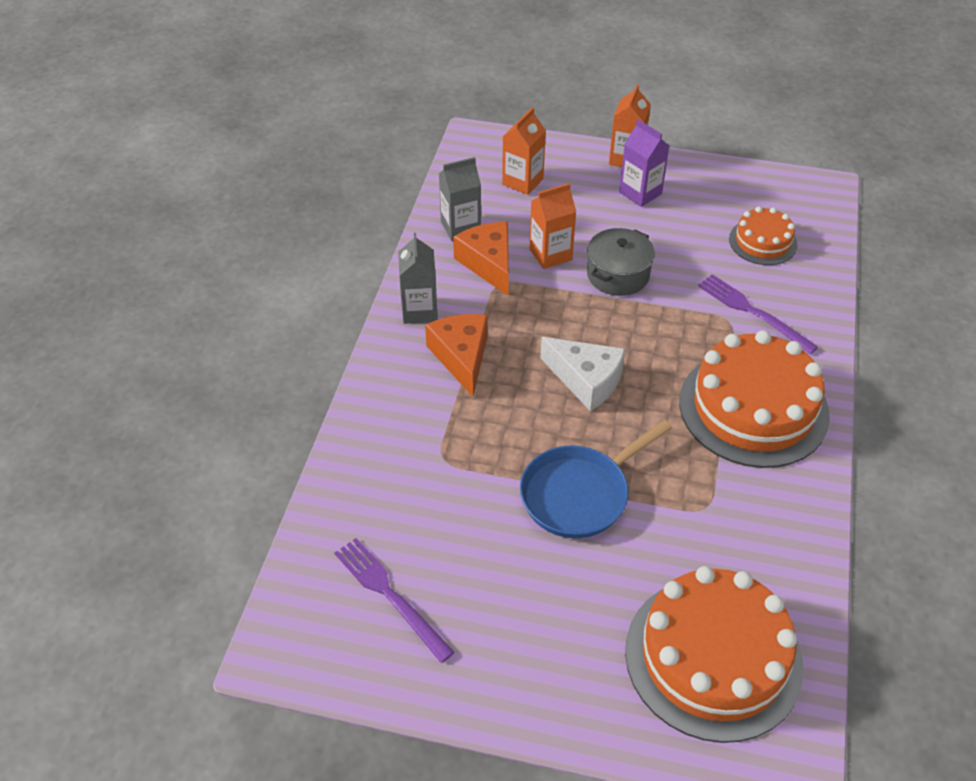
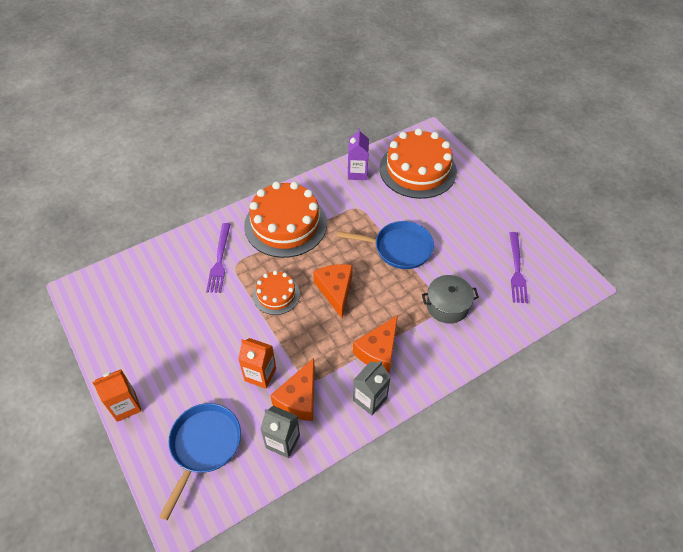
camera: 135 degrees left, 5 degrees up
(522, 182) = (204, 446): orange carton -> blue pan
(586, 380) = (335, 290): white cheese -> orange cheese
(618, 275) = (246, 331): grey pot -> grey pot (447, 306)
(640, 193) = (158, 372): purple carton -> purple carton (357, 173)
(763, 242) = (155, 288): orange cake -> orange cake (276, 295)

